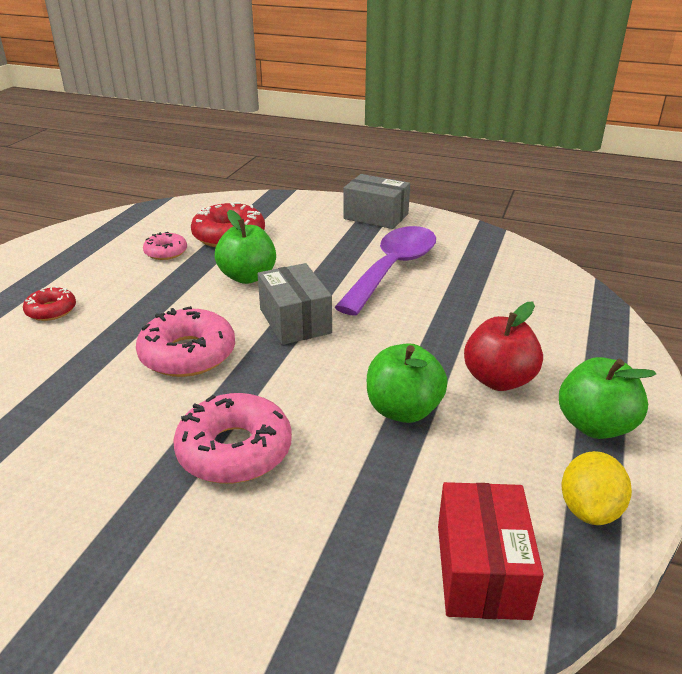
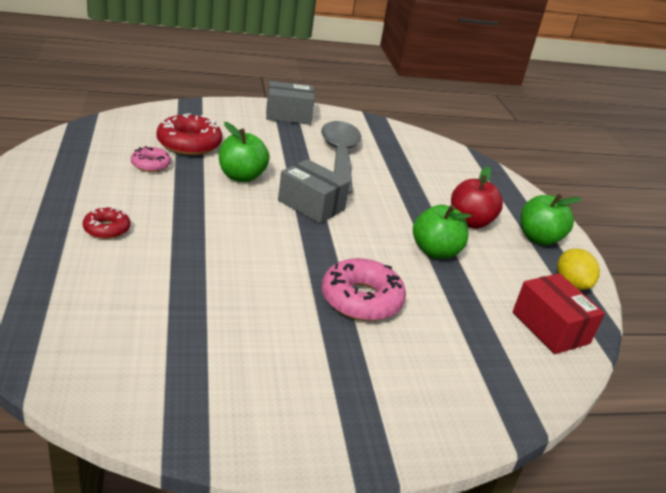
camera: 35 degrees left, 0 degrees up
(188, 354) = (260, 243): pink donut -> none
(392, 269) = (340, 156): purple spoon -> grey spoon

